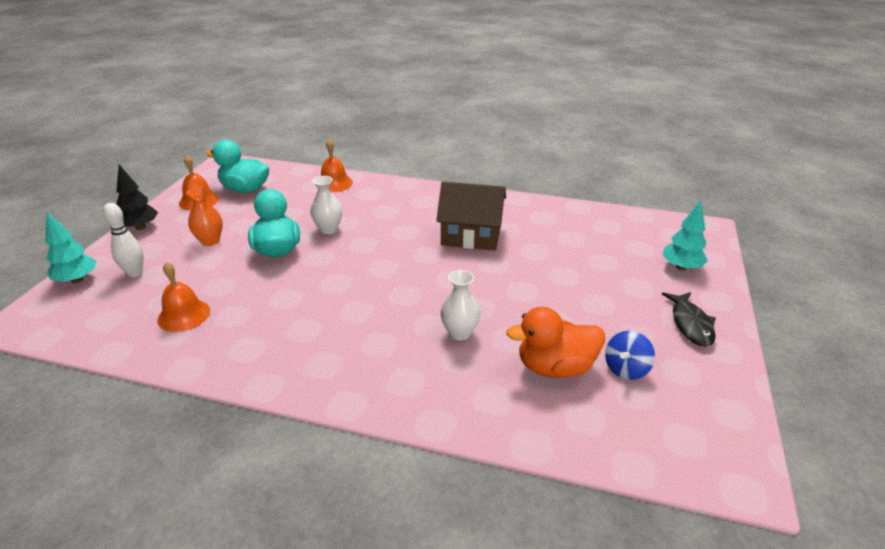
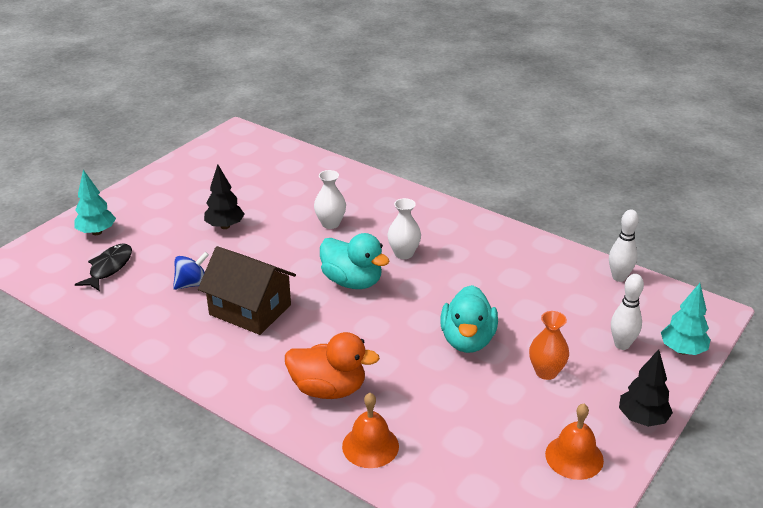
camera: 160 degrees left, 0 degrees up
(107, 341) = (619, 277): none -> white bowling pin
(184, 315) = (558, 286): orange bell -> none
(245, 189) = (506, 467): turquoise duck -> turquoise duck (352, 281)
(328, 229) = (403, 356): white vase -> white vase (404, 253)
(555, 367) = (281, 190): orange duck -> orange duck (328, 389)
(570, 302) = (225, 226): none -> black tree
(626, 369) = (236, 180): blue spinning top -> blue spinning top (192, 284)
(690, 324) = (156, 194): black fish -> black fish (109, 268)

